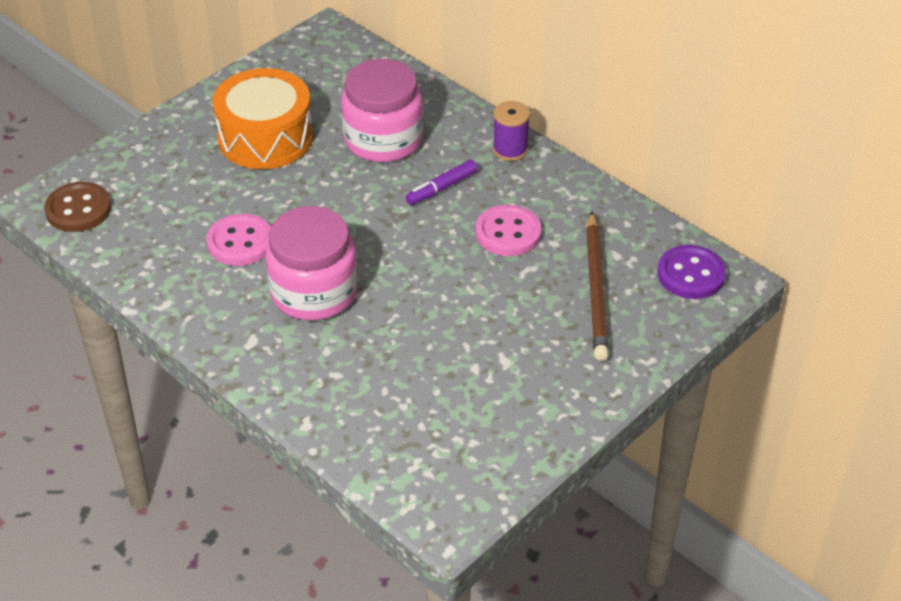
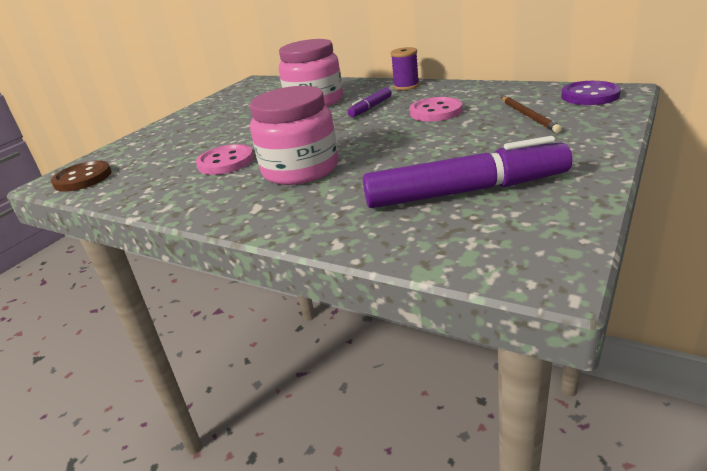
camera: 10 degrees left, 15 degrees down
(265, 137) = (228, 119): orange drum -> none
(450, 396) = (466, 191): none -> purple marker
(596, 289) = (529, 116): brown pencil -> brown pencil, size x0.66

